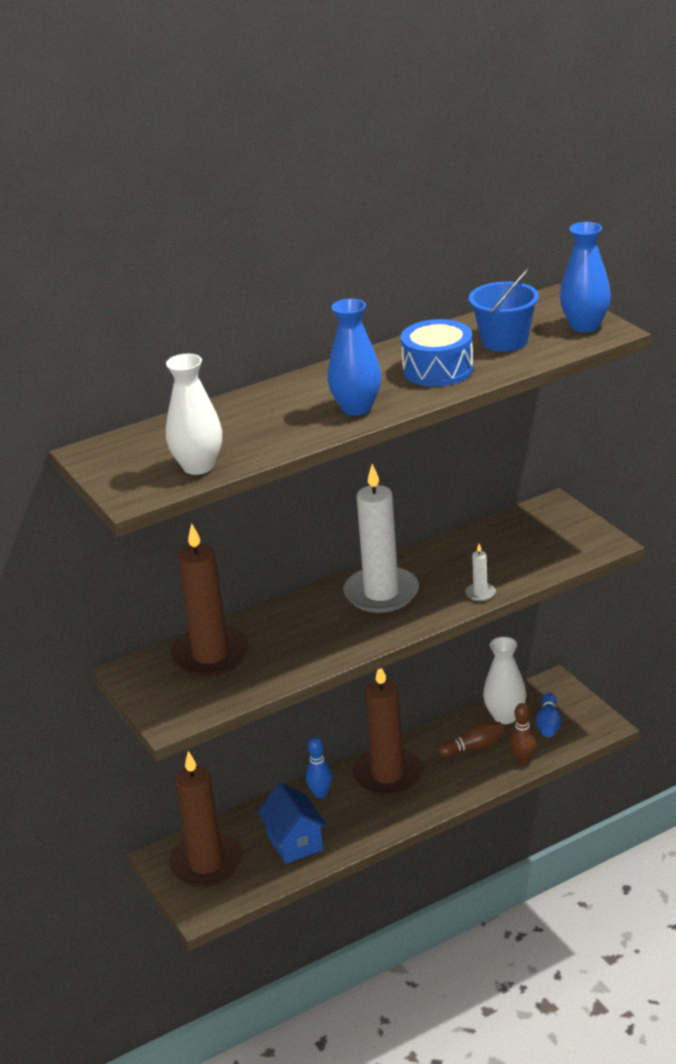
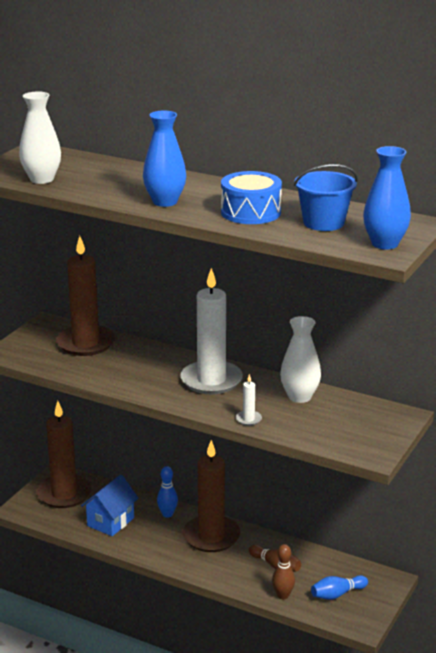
camera: 55 degrees right, 5 degrees down
(505, 716) = (326, 569): white vase -> white vase (299, 397)

